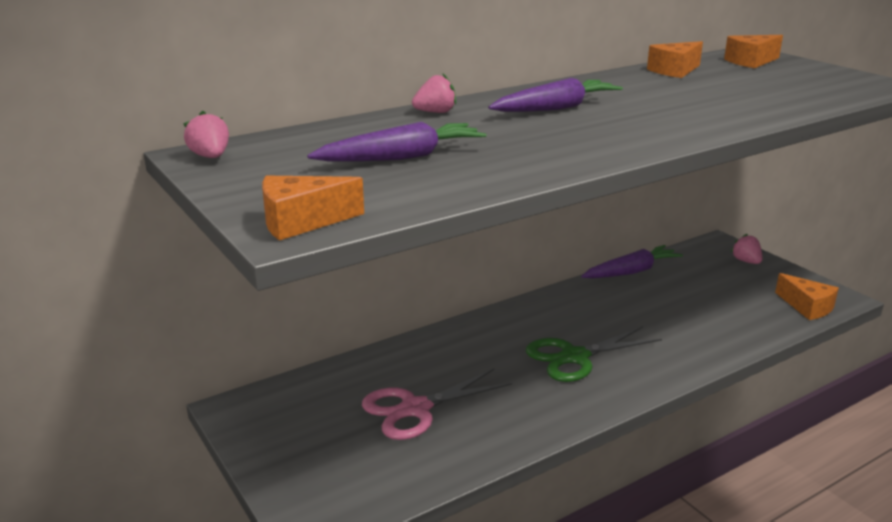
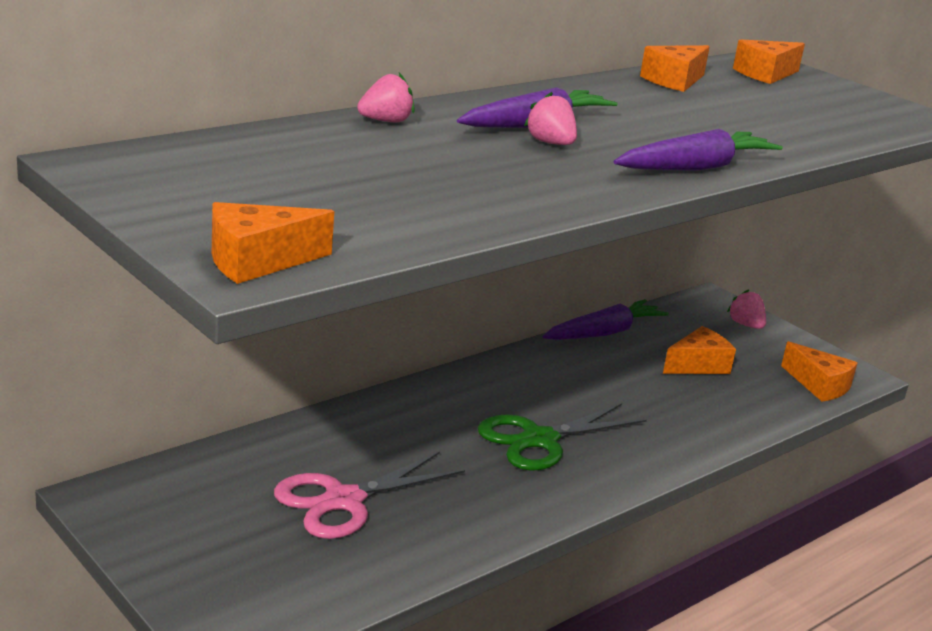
camera: 10 degrees left, 0 degrees up
(210, 157) = (111, 168): pink strawberry -> pink strawberry (550, 143)
(402, 157) = (359, 182): purple carrot -> purple carrot (696, 167)
(706, 294) = (698, 365): none -> orange cheese

